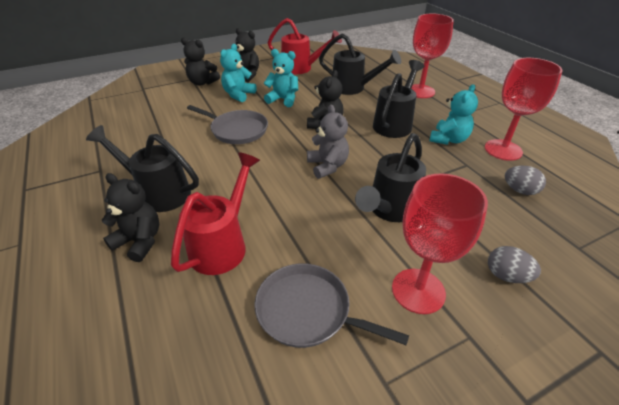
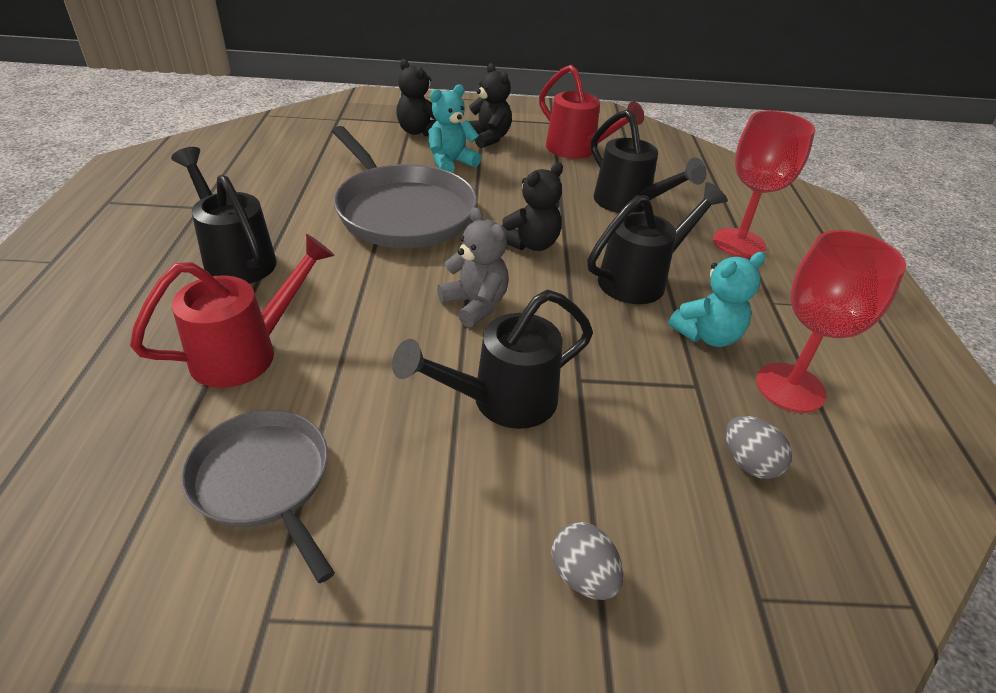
camera: 25 degrees right, 0 degrees up
(139, 241) = (164, 309): black teddy bear -> none
(237, 130) = (402, 211): grey pan -> grey pan, size x1.61
(283, 99) = (506, 188): turquoise teddy bear -> none
(327, 166) = (475, 305): grey teddy bear -> grey teddy bear turned 45 degrees counterclockwise
(418, 291) = (428, 529): red goblet -> none

